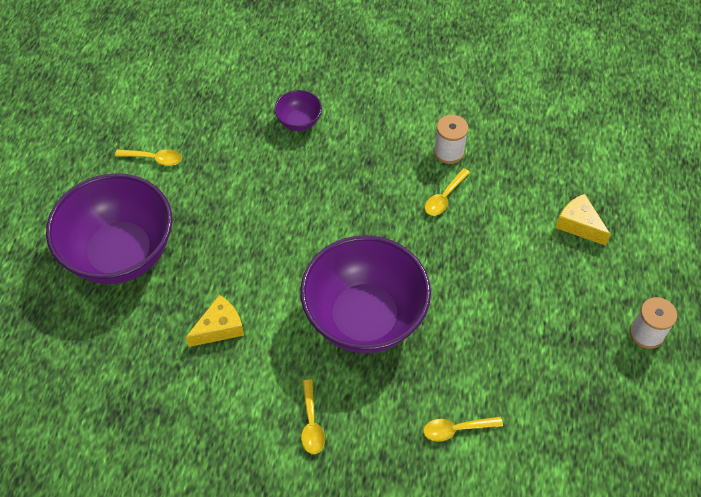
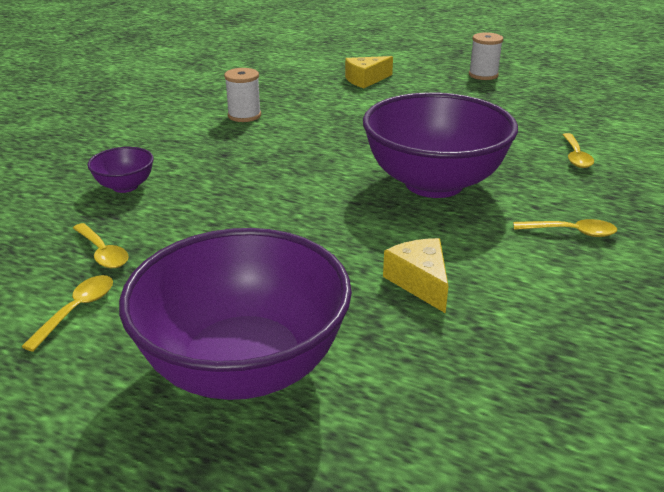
camera: 75 degrees left, 25 degrees down
(444, 197) = (300, 125): yellow spoon -> yellow spoon (103, 253)

